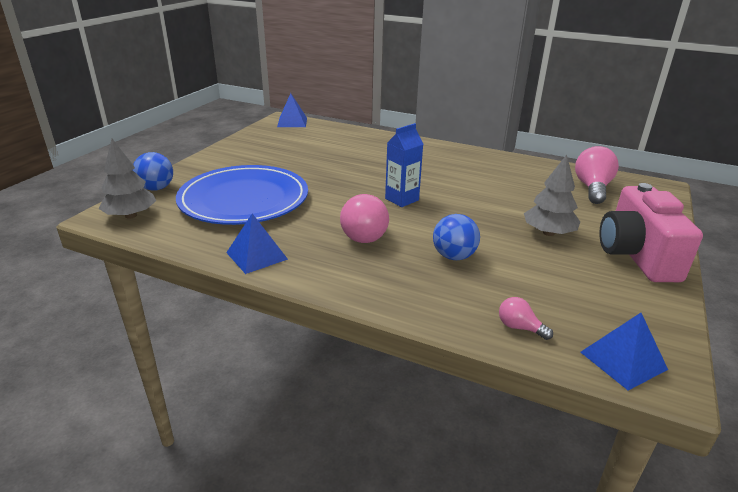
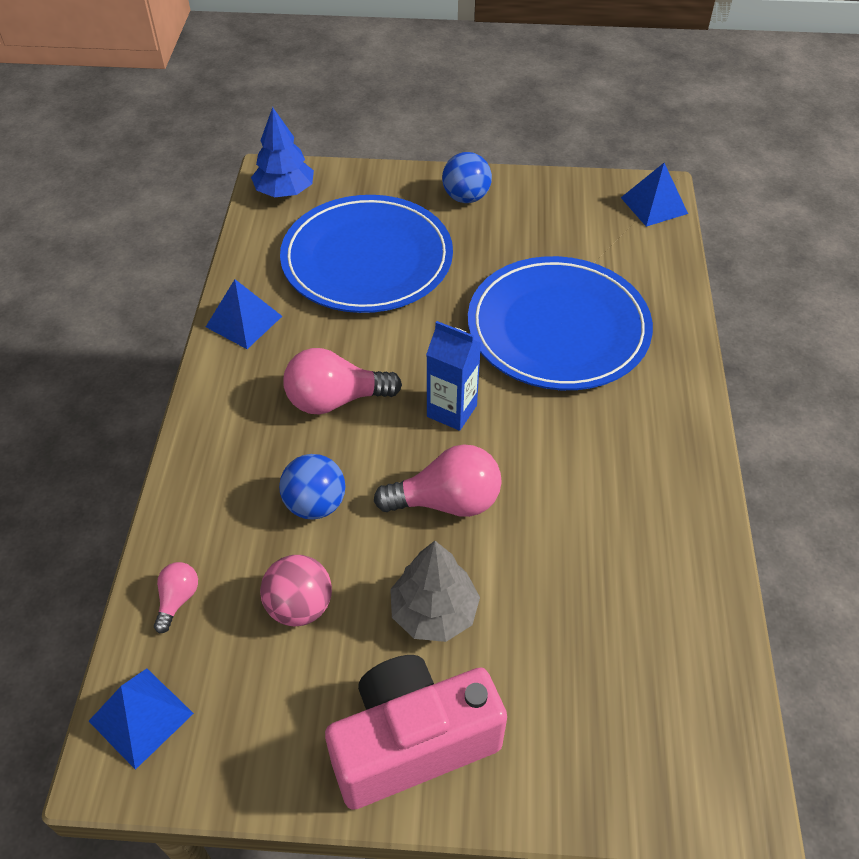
camera: 70 degrees right, 20 degrees up
(131, 215) = (285, 191): grey tree -> blue tree
(156, 188) = (356, 179): blue ball -> blue ball (466, 197)
(360, 160) = (558, 328): none -> blue plate
(536, 276) = (300, 606): none -> pink ball
(592, 188) = (649, 672): pink light bulb -> pink light bulb (447, 501)

